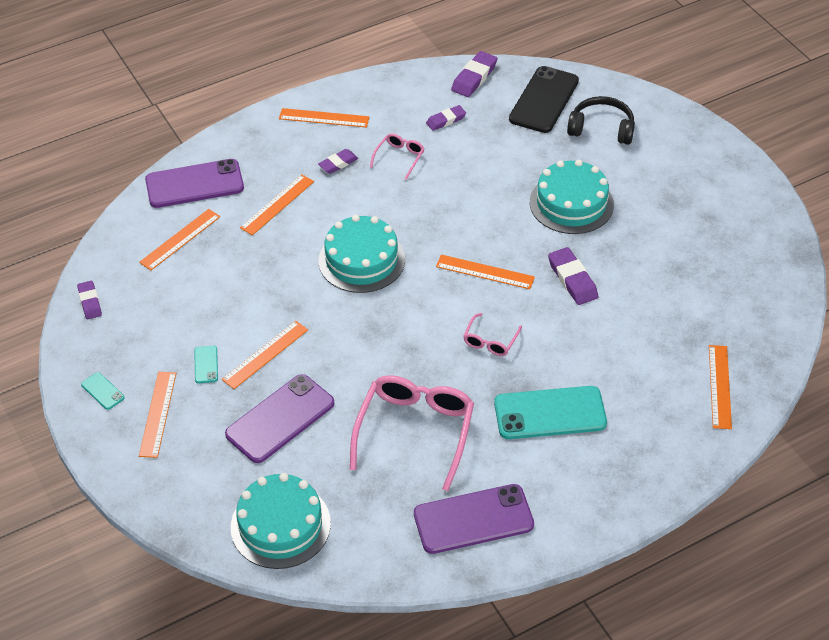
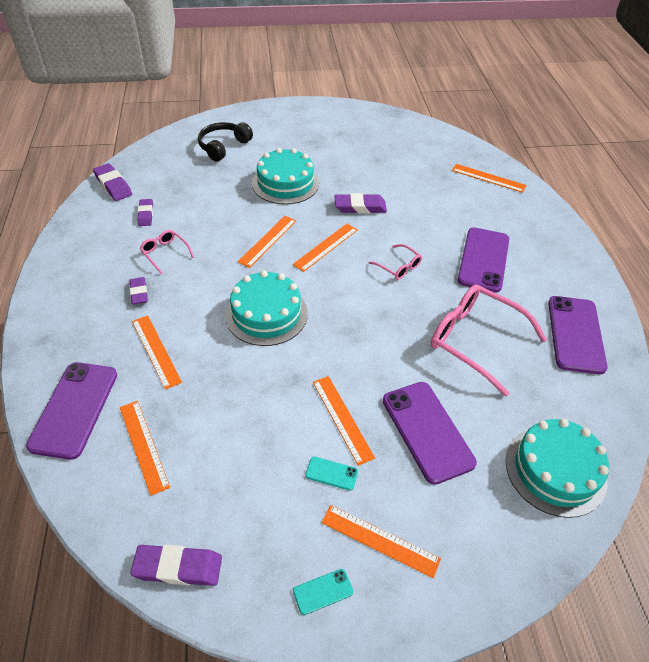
camera: 70 degrees left, 0 degrees up
(90, 302) = (178, 567): purple eraser -> purple eraser, size x1.52
(324, 118) = (73, 284): orange ruler -> orange ruler (268, 241)
(544, 100) = (171, 161): black phone -> none
(550, 413) = (483, 260): turquoise phone -> purple phone

